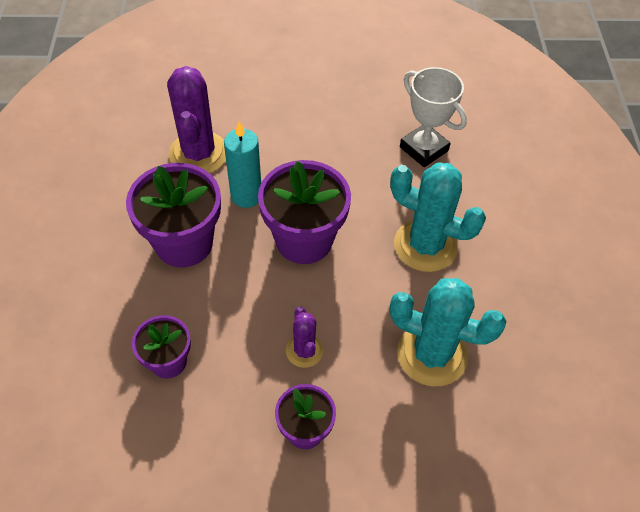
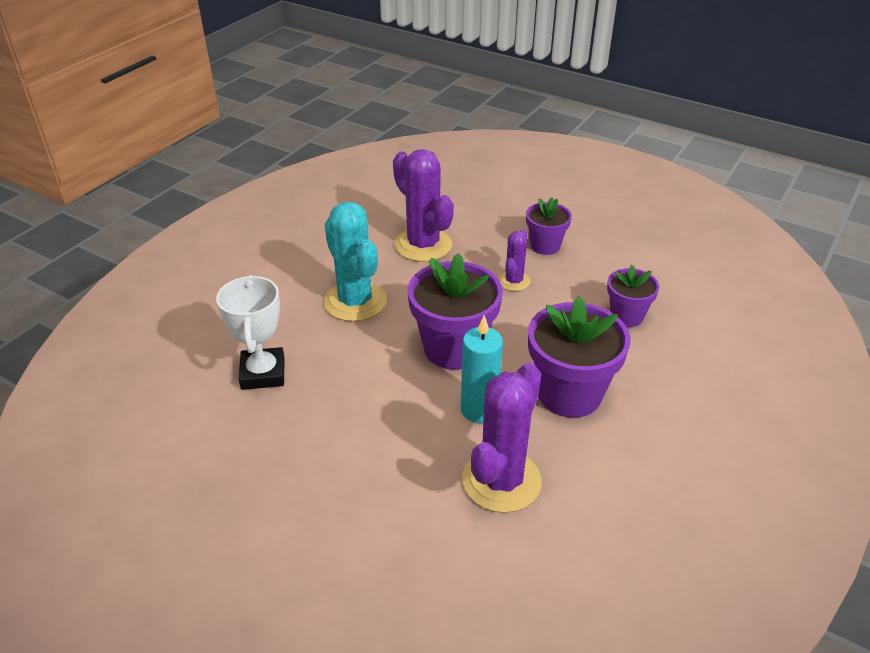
camera: 145 degrees left, 15 degrees down
(432, 354) = (423, 245): turquoise cactus -> purple cactus

